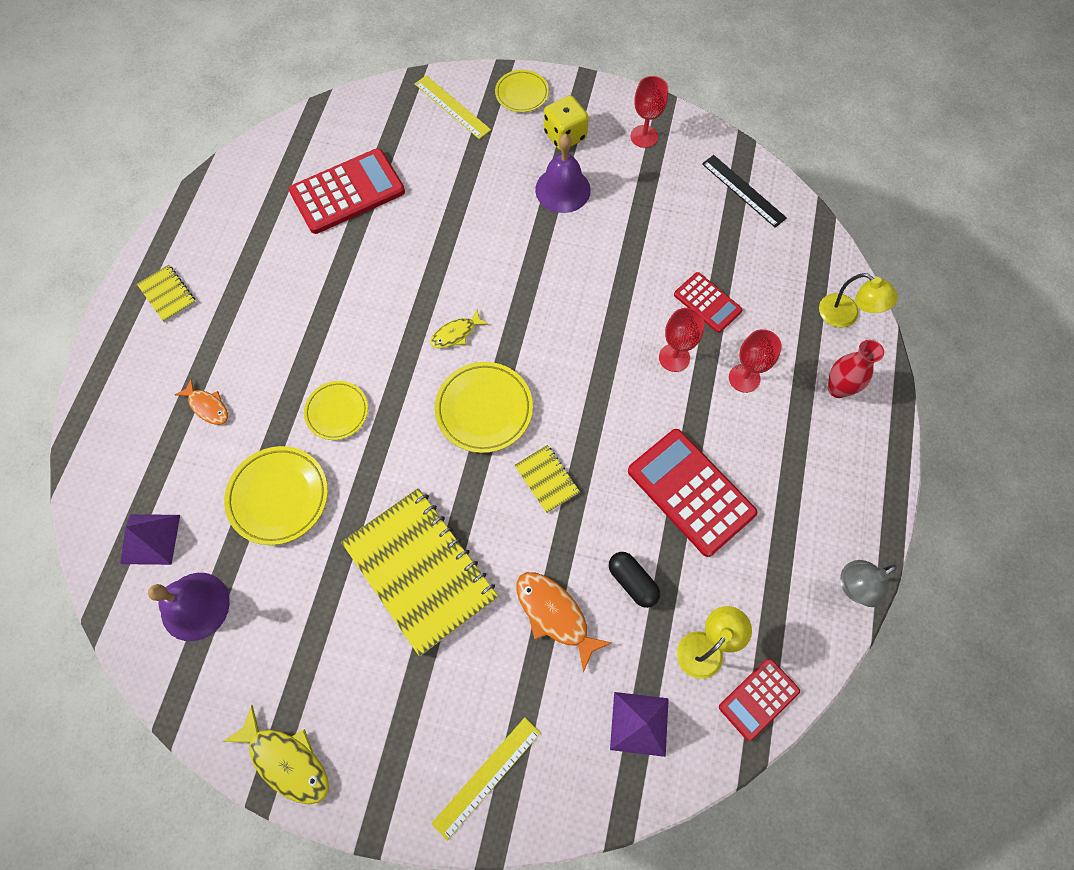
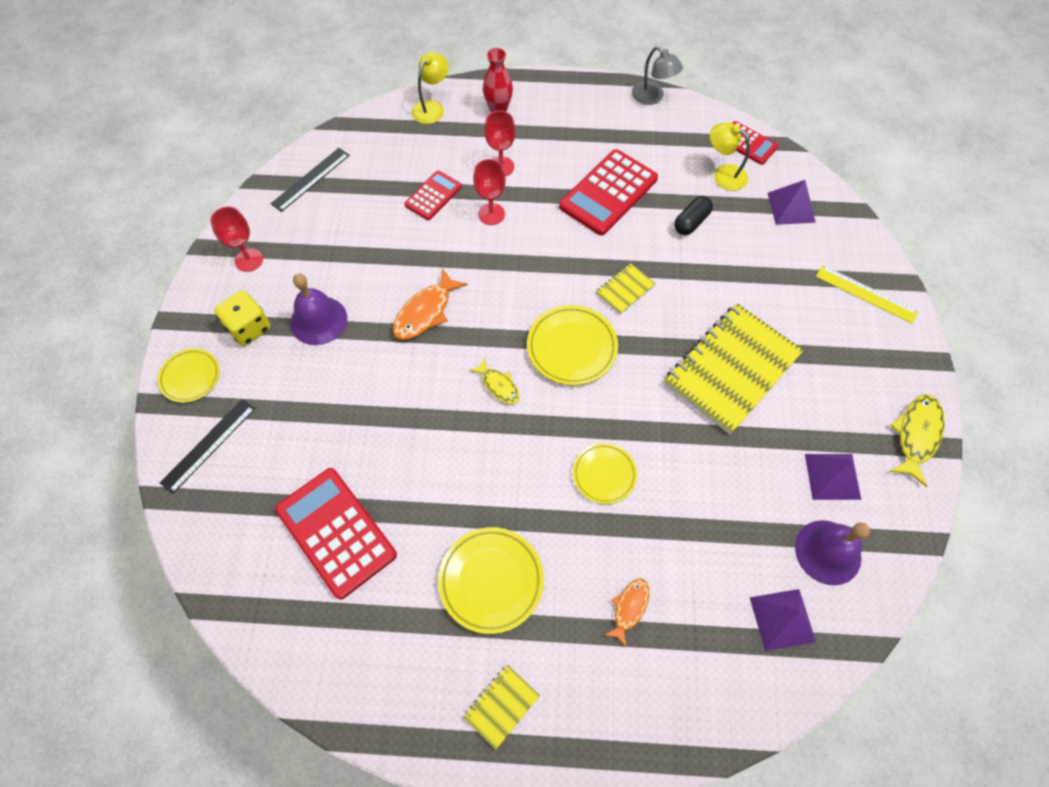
camera: 100 degrees left, 5 degrees down
(269, 641) = (832, 476): none -> purple pyramid
(278, 497) = (703, 506): yellow plate -> yellow plate (491, 580)
(452, 107) = (209, 445): yellow ruler -> black ruler
(555, 615) = (734, 268): orange fish -> orange fish (425, 312)

